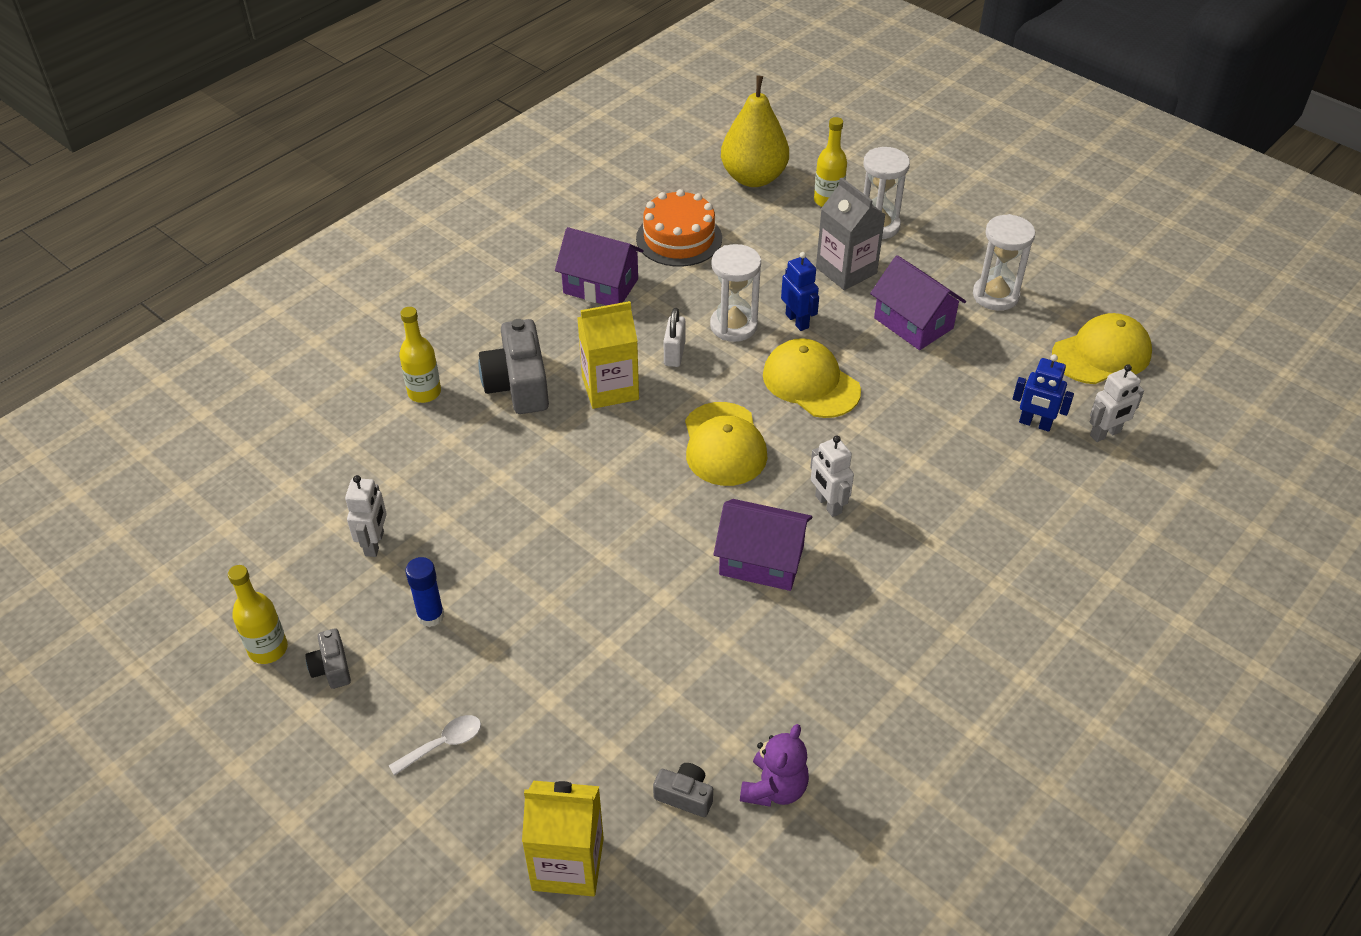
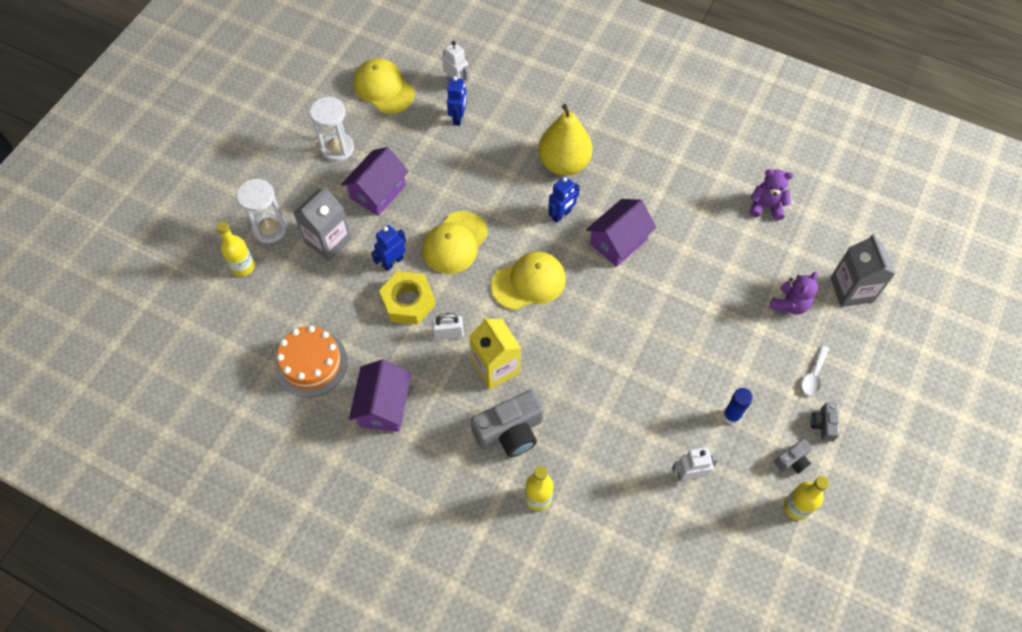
camera: 105 degrees left, 15 degrees up
(443, 744) = (814, 375): white spoon -> white spoon turned 105 degrees counterclockwise
(568, 864) = (851, 289): yellow carton -> grey carton
(575, 755) = (789, 304): none -> purple teddy bear
(685, 796) = (789, 245): grey camera -> grey camera (823, 424)
(733, 326) = (408, 302): white hourglass -> yellow nut
(753, 178) = (219, 326): yellow pear -> yellow pear (564, 163)
(761, 560) = (618, 241): purple house -> purple house turned 45 degrees clockwise
(828, 504) = (561, 215): white robot -> blue robot

